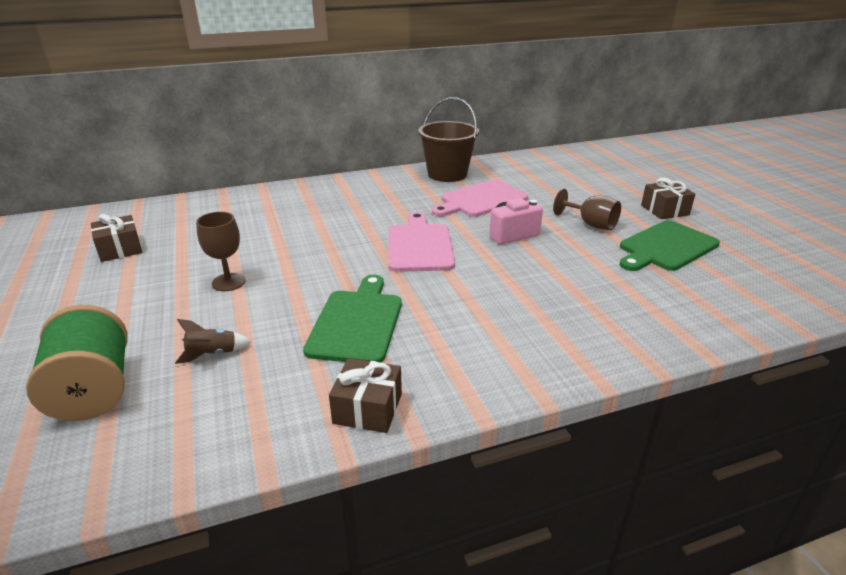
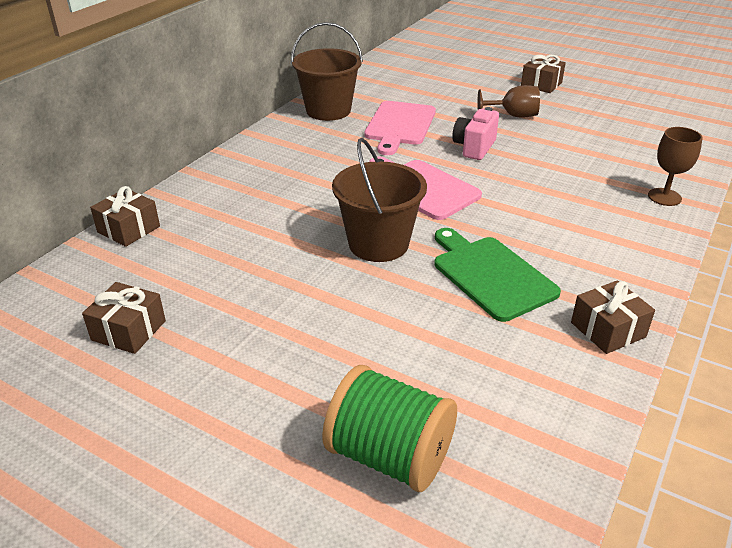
camera: 40 degrees left, 5 degrees up
(212, 354) = (429, 364): brown rocket -> none
(214, 199) = (128, 229): none -> brown gift
(228, 282) = (320, 300): brown goblet -> brown goblet (664, 197)
(323, 267) = (378, 244): none -> brown bucket
(666, 247) = (586, 115): green cutting board -> none

